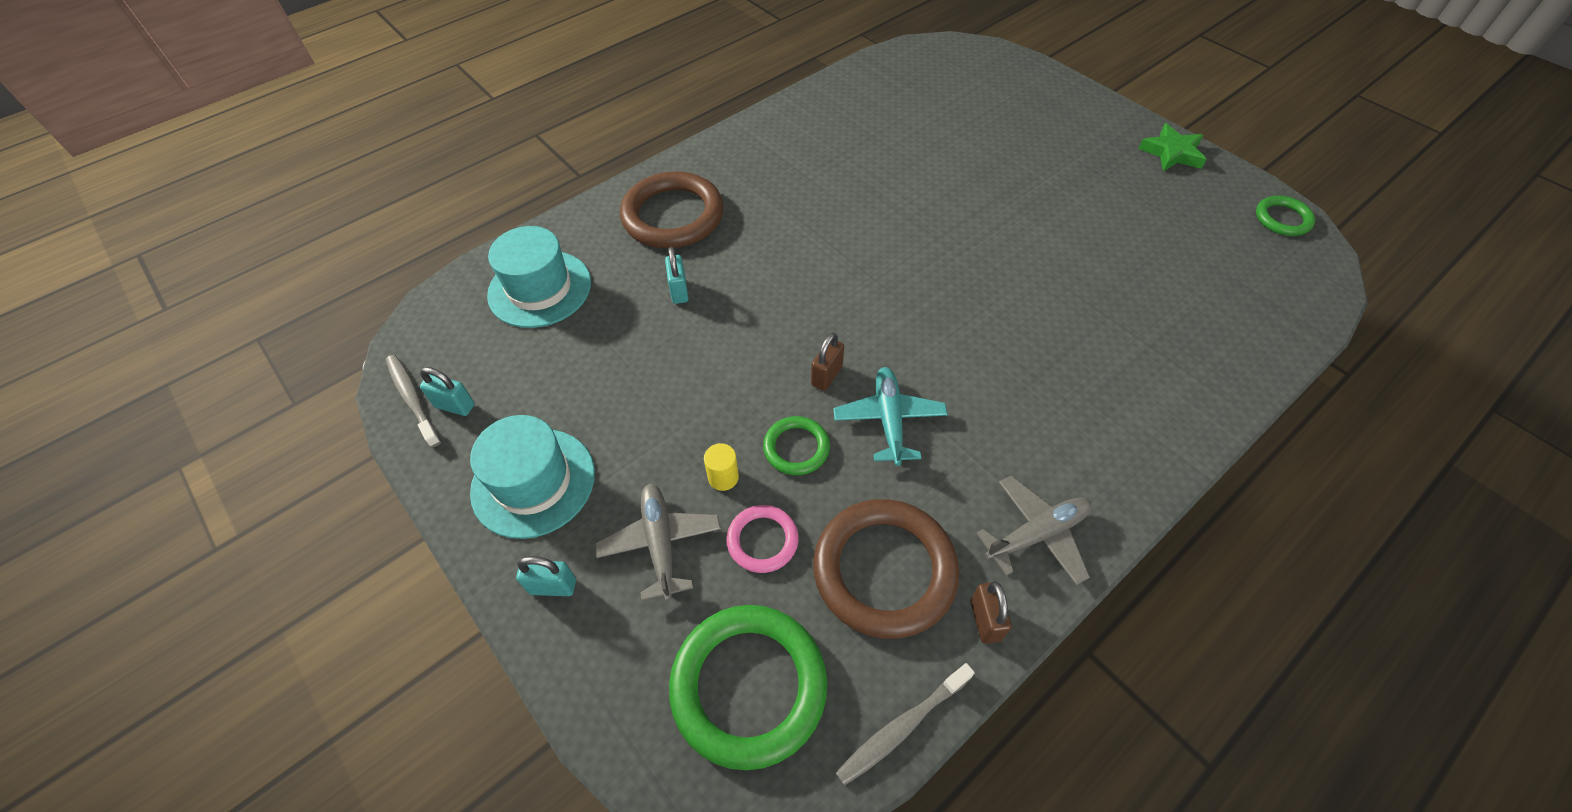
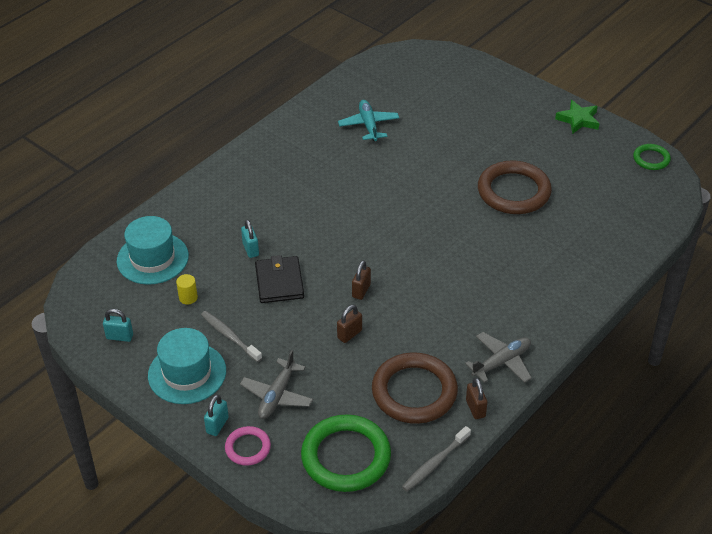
camera: 10 degrees left, 10 degrees down
(412, 399) = (89, 336): grey toothbrush -> grey toothbrush (229, 336)
(553, 586) = (217, 425): turquoise padlock -> turquoise padlock turned 60 degrees counterclockwise
(661, 543) = (277, 395): grey plane -> grey plane turned 135 degrees counterclockwise
(673, 216) = (233, 199): brown ring -> brown ring (513, 191)
(708, 347) = (279, 282): none -> black wallet
(723, 477) = (307, 356): yellow cylinder -> yellow cylinder (188, 298)
(762, 540) = (339, 386): pink ring -> pink ring (248, 448)
(796, 448) = (349, 334): green ring -> brown padlock
(889, 420) = (405, 311): turquoise plane -> turquoise plane (369, 125)

